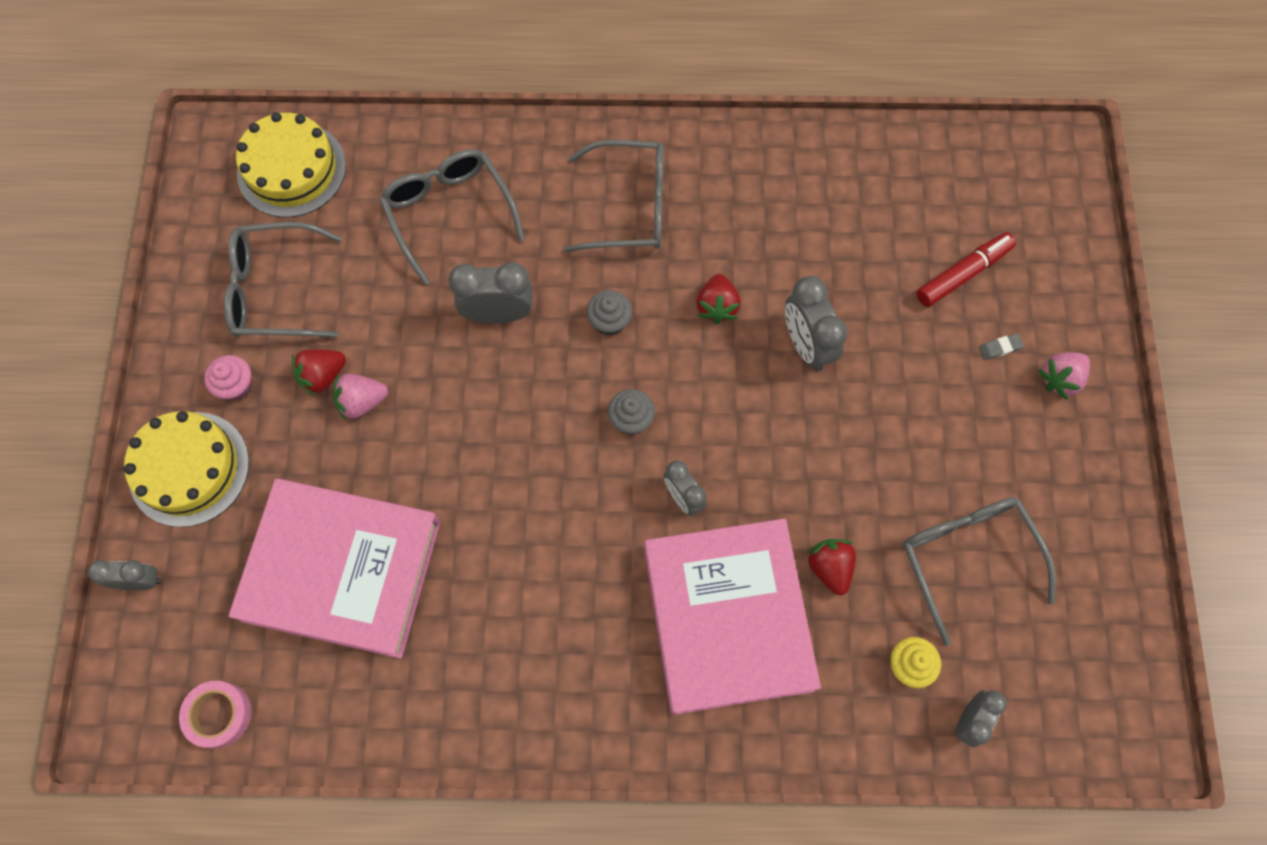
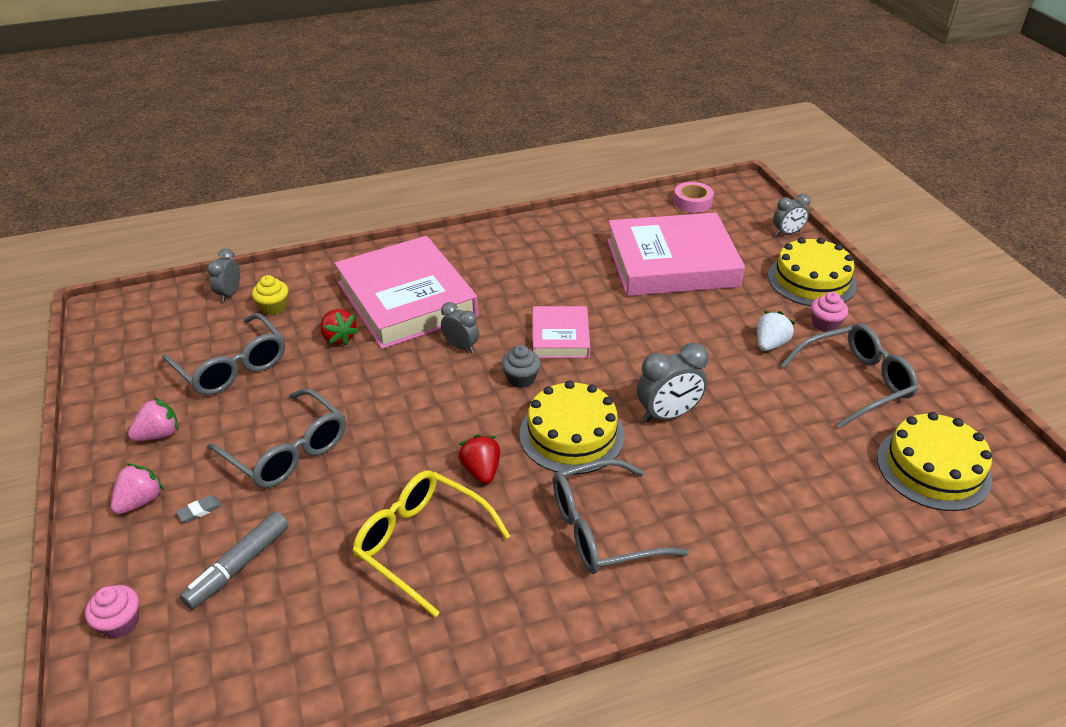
camera: 160 degrees right, 30 degrees down
(323, 376) = (770, 344): red strawberry -> white strawberry
(362, 401) = (729, 338): pink strawberry -> pink strawberry (159, 435)
(450, 214) = (764, 474): grey glasses -> grey glasses (286, 450)
(557, 473) = (560, 337): none -> pink book
(610, 321) = (571, 434): grey cupcake -> yellow cake
(795, 243) = (422, 544): none -> yellow glasses
(806, 345) = (389, 464): grey clock -> none
(963, 274) = (238, 566): red marker -> grey marker
(1064, 251) = (120, 623): none -> pink cupcake

